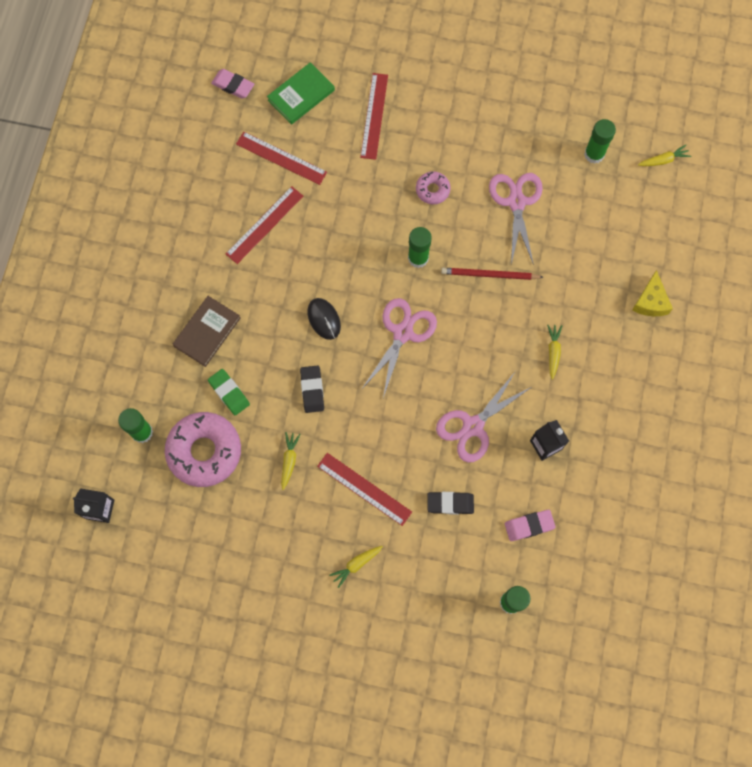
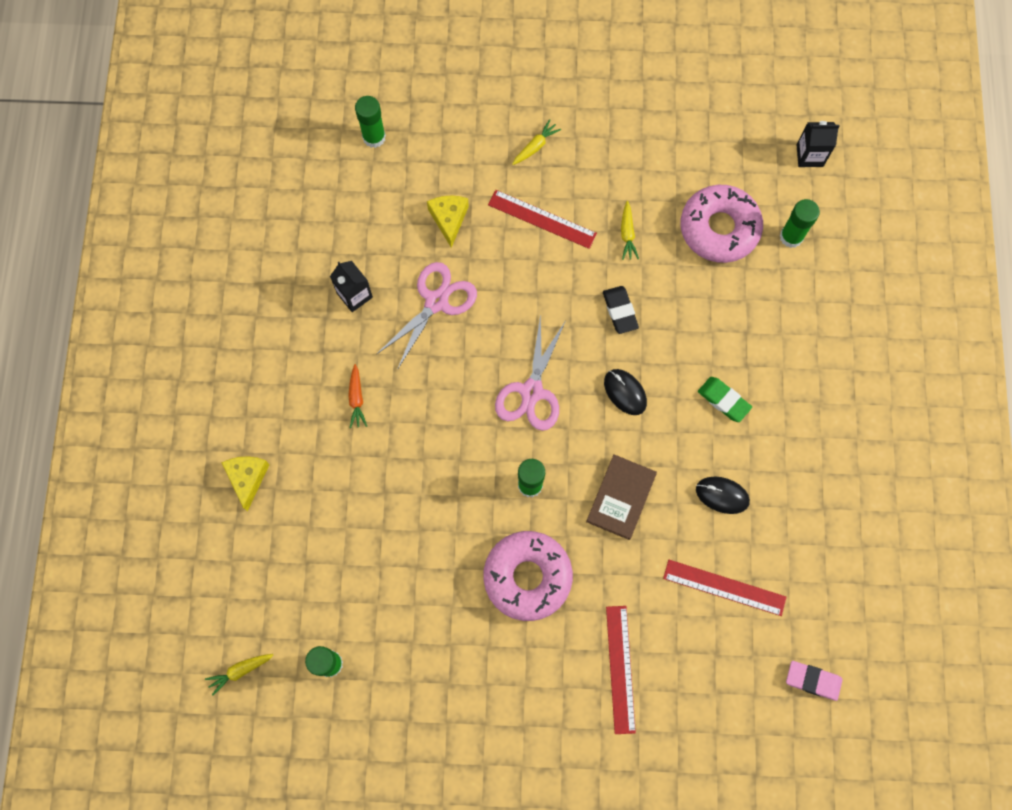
camera: 170 degrees right, 0 degrees up
(207, 332) = (753, 355): brown book -> brown book (621, 497)
(229, 393) = (710, 293): green eraser -> green eraser (723, 400)
(264, 225) = (722, 495): red ruler -> black mouse
(301, 95) = (721, 682): green book -> none
(432, 190) = (527, 577): pink donut -> pink donut, size x2.03
(450, 503) = (449, 219): black eraser -> yellow cheese
(489, 275) = (442, 478): red pencil -> none
(516, 202) = (421, 579): pink scissors -> none
(529, 526) = (363, 211): pink eraser -> none
(553, 352) = (356, 399): yellow carrot -> orange carrot

